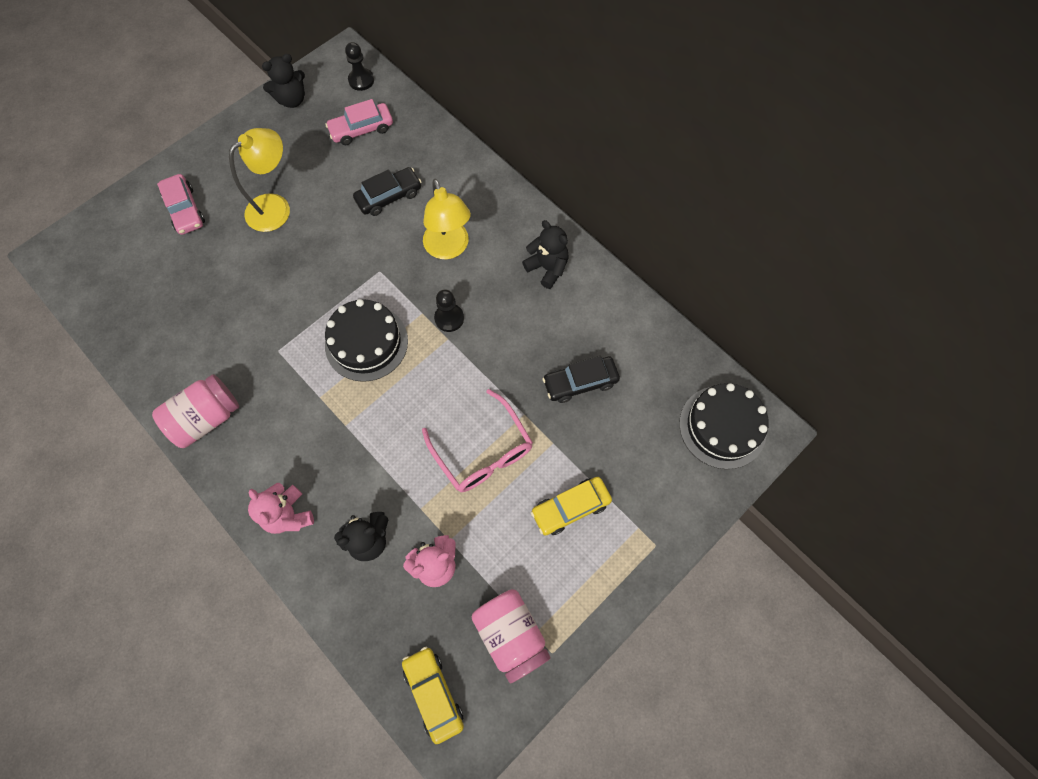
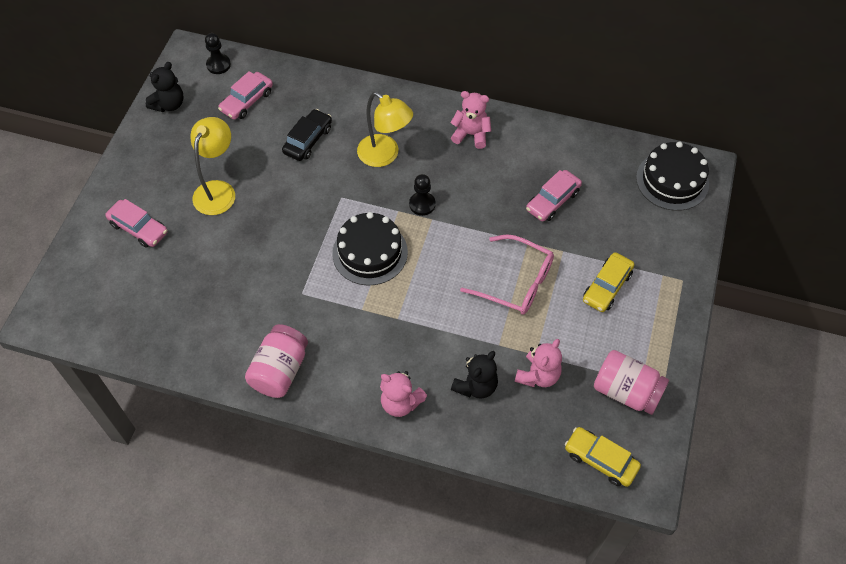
camera: 30 degrees left, 10 degrees down
(547, 268) = (471, 134): black teddy bear -> pink teddy bear
(580, 382) = (552, 201): black car -> pink car

